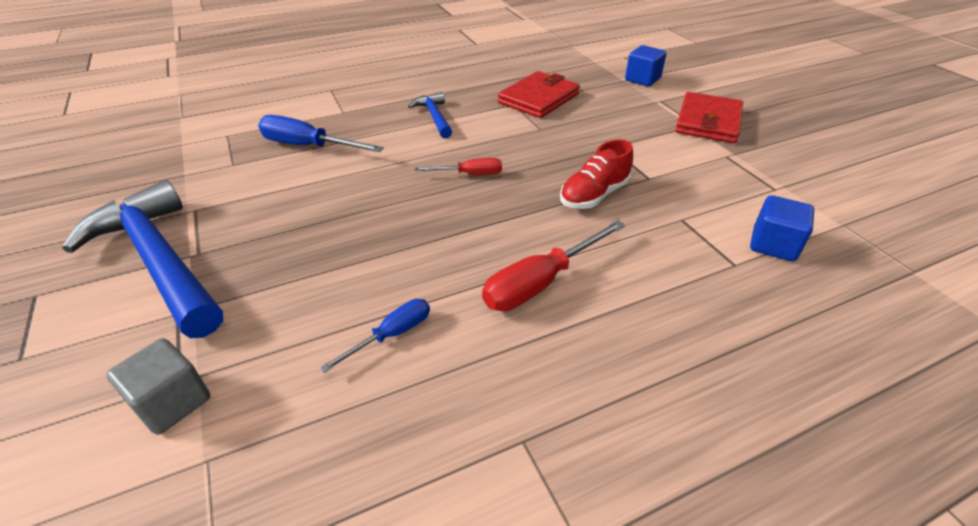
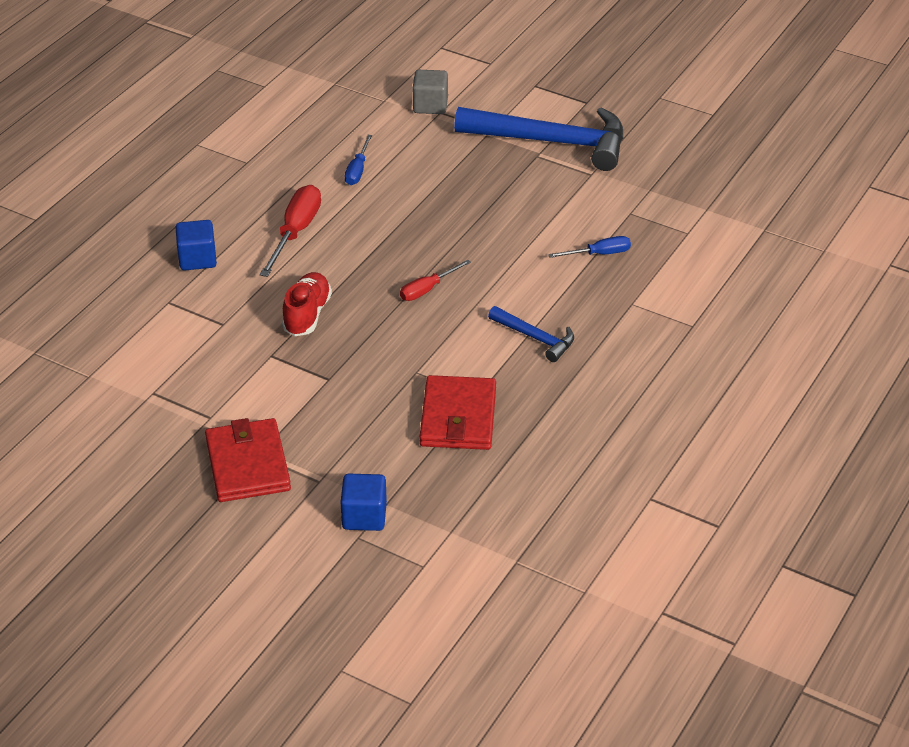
camera: 145 degrees right, 0 degrees up
(308, 146) = (599, 254): blue screwdriver -> blue screwdriver, size x0.59
(773, 245) = (143, 330): blue cube -> blue cube (197, 259)

